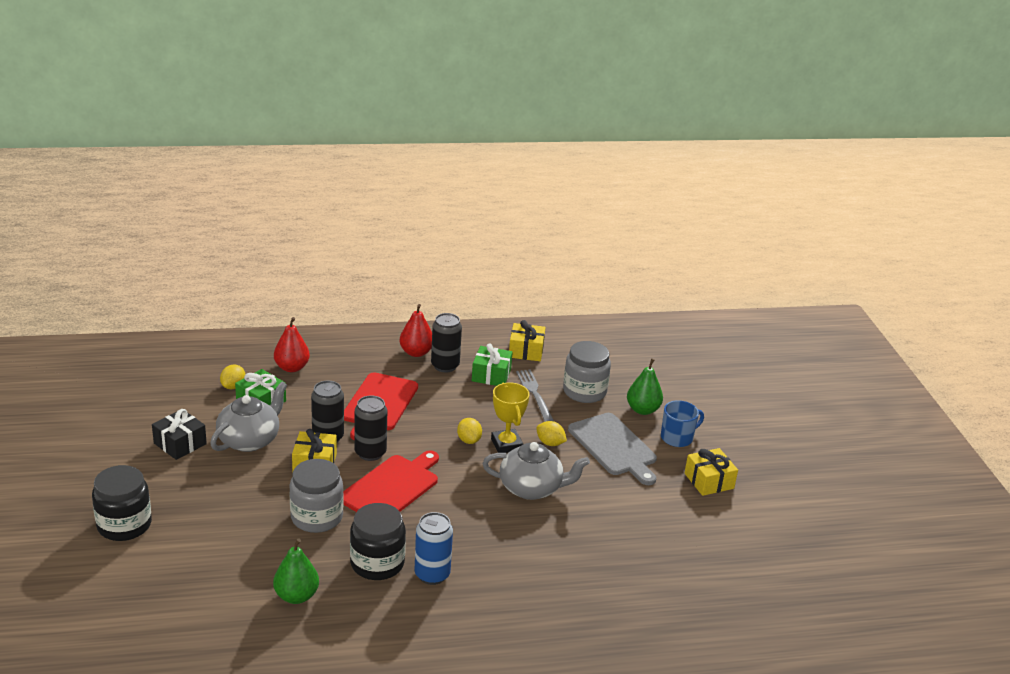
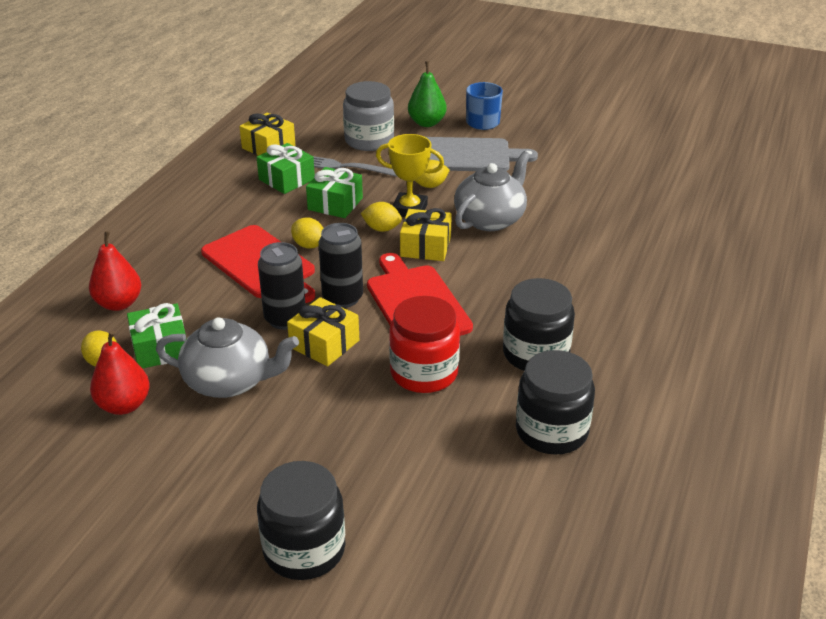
camera: 55 degrees left, 5 degrees up
(180, 443) = (176, 445): black gift -> none
(250, 440) = (230, 381): grey teapot -> grey teapot turned 120 degrees clockwise
(296, 596) = (551, 431): green pear -> black jar
(316, 517) = (424, 373): grey jar -> red jar
(416, 352) = (194, 210): red pear -> red pear (124, 405)
(418, 416) = (309, 245): none -> yellow lemon
(432, 574) = (578, 323): blue can -> none
(445, 366) = (239, 200): black can -> none
(481, 408) = (335, 204): none -> green gift
(709, 481) = (555, 130): yellow gift -> yellow gift (425, 247)

